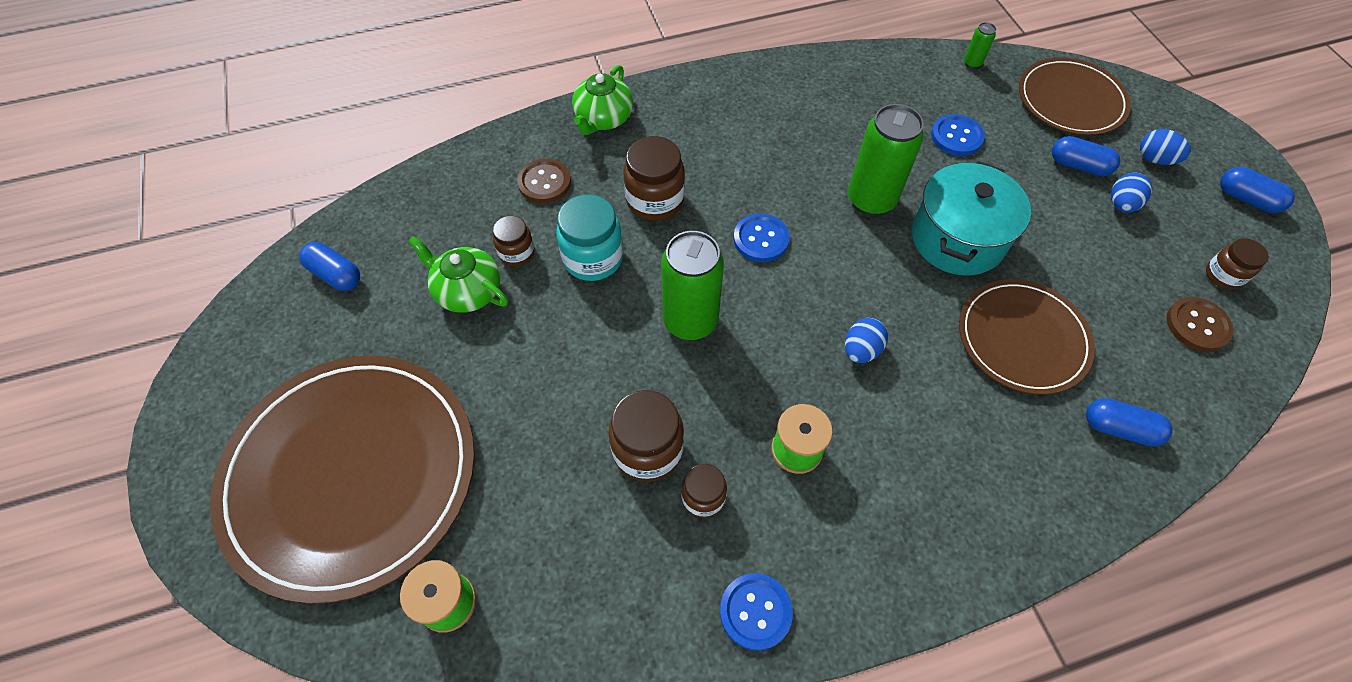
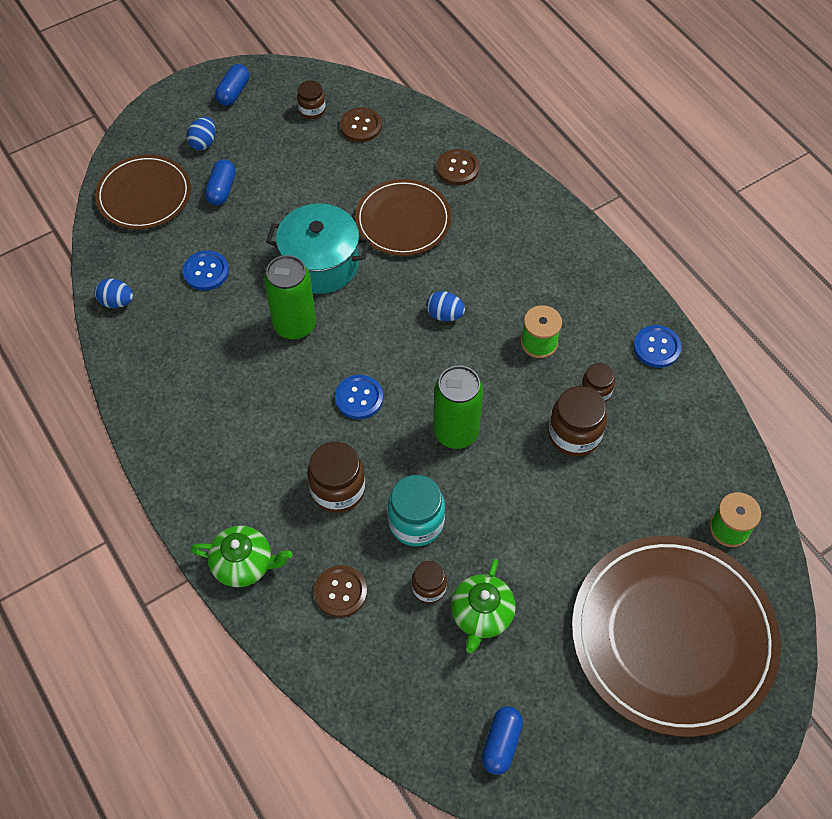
camera: 105 degrees left, 0 degrees up
(972, 63) = (106, 266): green can -> none
(1119, 428) = (457, 168): blue capsule -> brown button
(1121, 204) = (258, 164): blue egg -> blue egg (117, 302)

